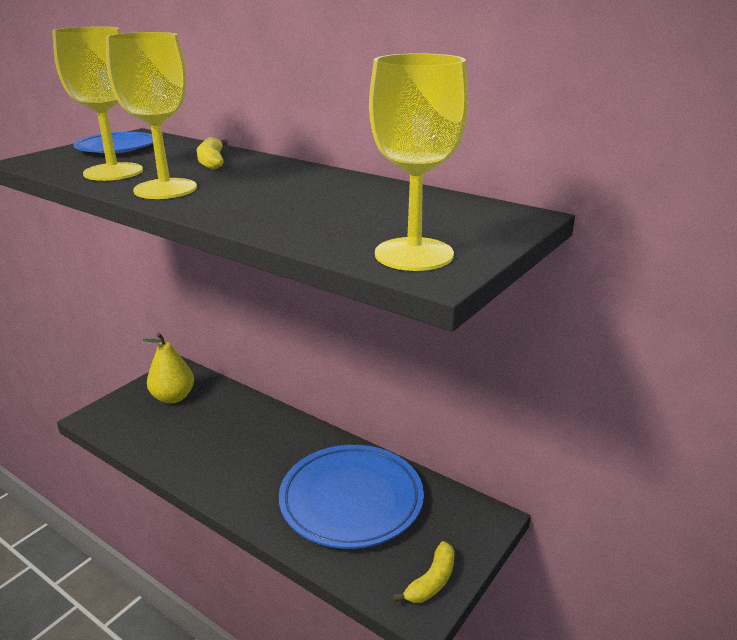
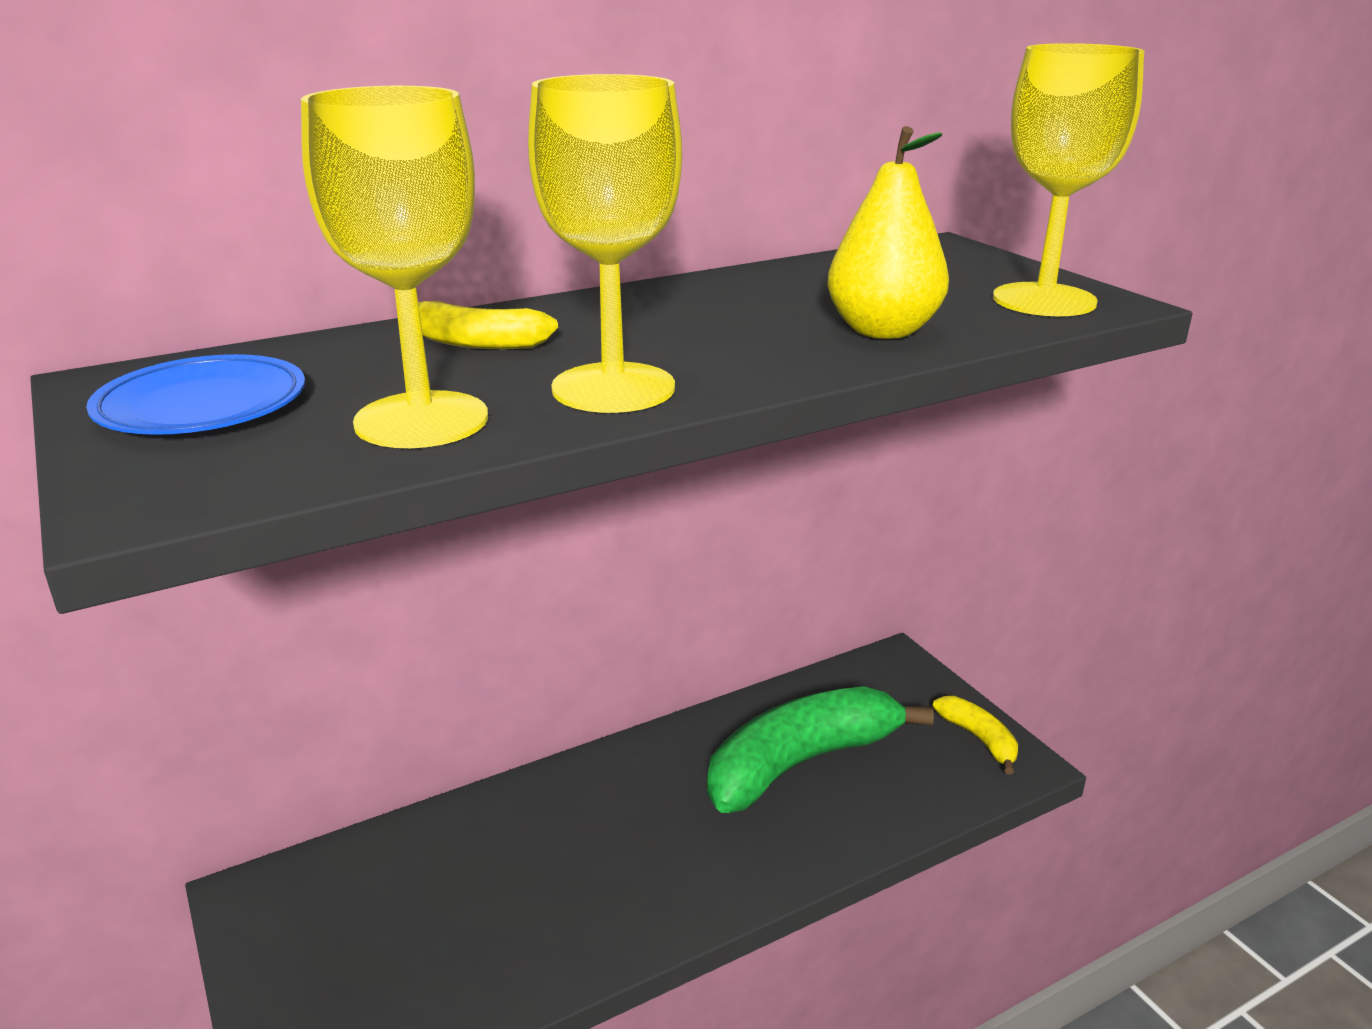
camera: 65 degrees left, 0 degrees up
(173, 397) = (350, 919): yellow pear -> yellow pear (883, 331)
(351, 500) = (801, 762): blue plate -> green banana

